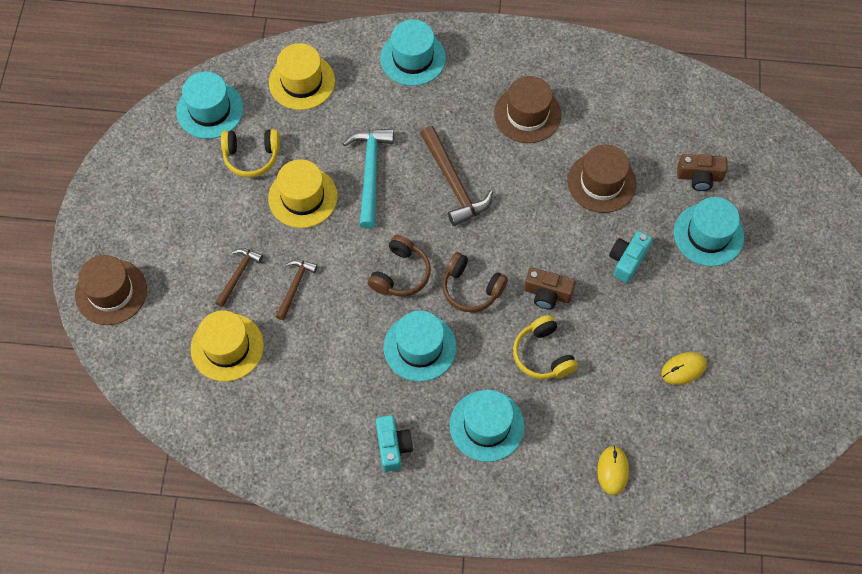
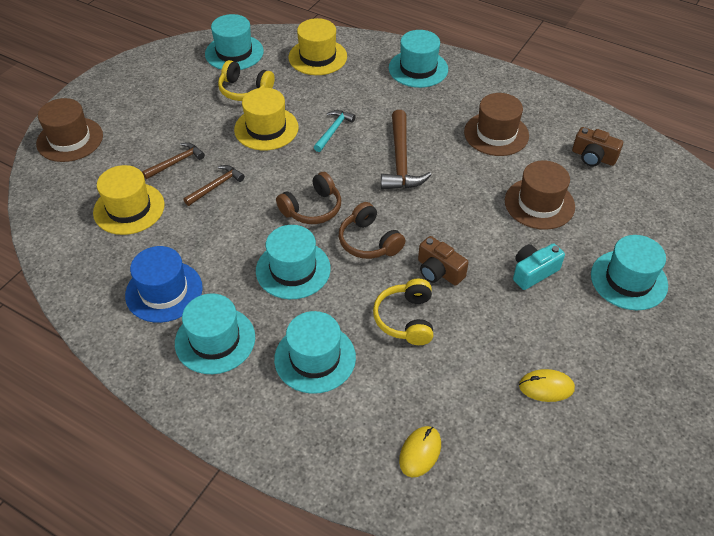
camera: 25 degrees right, 15 degrees down
(318, 420) = (164, 291): none -> blue hat
(370, 173) = (333, 130): turquoise hammer -> turquoise hammer, size x0.59
(393, 446) = (215, 340): turquoise camera -> turquoise hat
(699, 177) = (640, 231): brown camera -> brown camera (593, 157)

